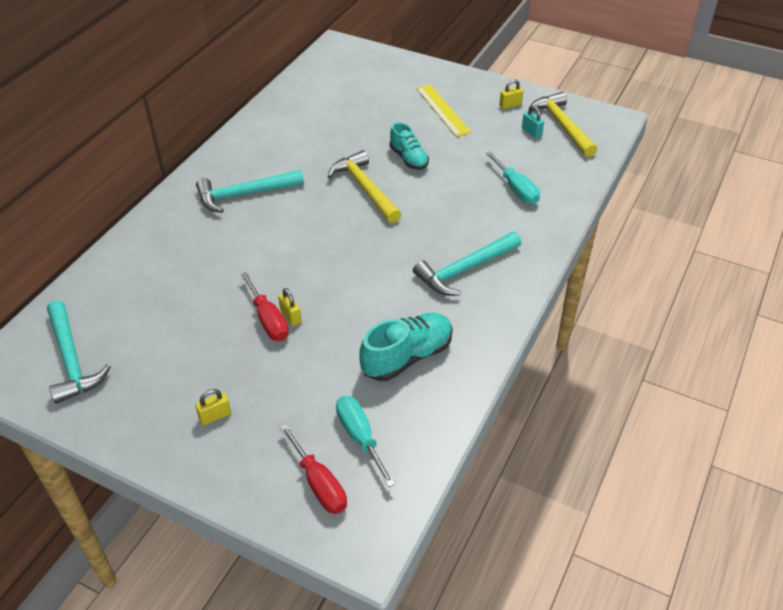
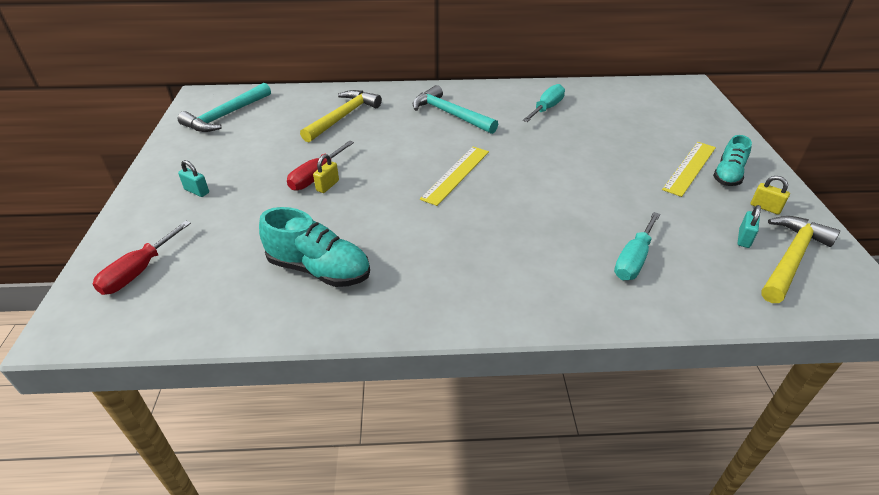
camera: 60 degrees right, 5 degrees down
(215, 416) = (197, 191): yellow padlock -> turquoise padlock
(345, 230) = (456, 174): none -> yellow ruler
(360, 437) = (202, 276): turquoise screwdriver -> turquoise screwdriver (546, 108)
(365, 188) = (521, 165): yellow hammer -> yellow hammer (343, 117)
(409, 158) = (591, 174): turquoise shoe -> turquoise shoe (728, 175)
(464, 269) = (470, 265): turquoise hammer -> none

